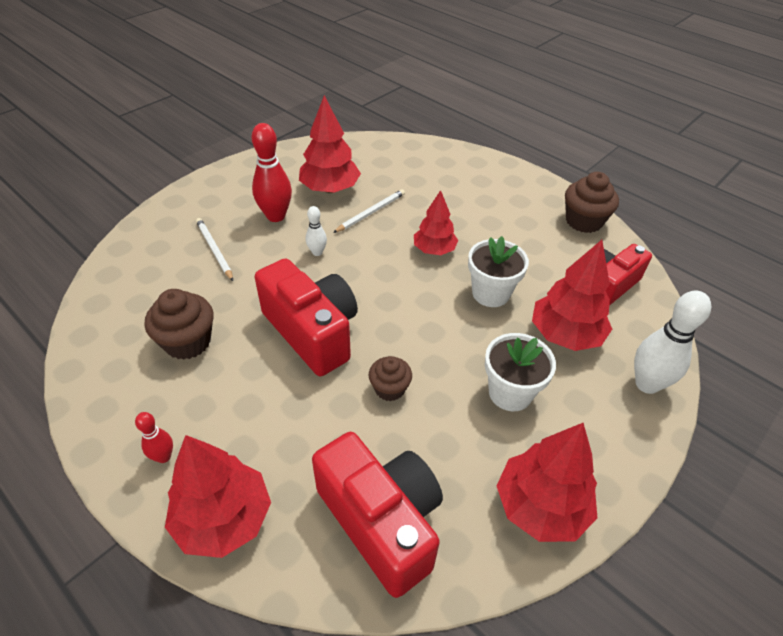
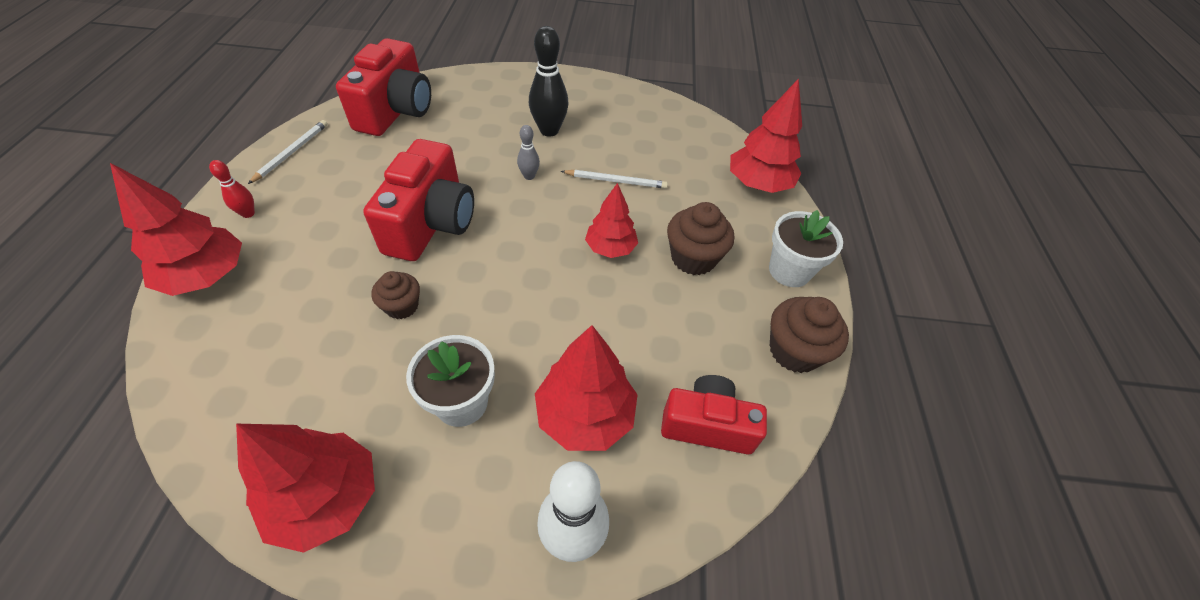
camera: 50 degrees right, 5 degrees up
(188, 342) = (366, 163): brown cupcake -> brown cupcake (693, 258)
(214, 250) = (476, 122): white pencil -> white pencil (292, 152)
(276, 216) = (549, 130): red bowling pin -> black bowling pin
(317, 252) = (529, 176): white bowling pin -> grey bowling pin
(330, 189) = (619, 141): red tree -> red tree (758, 184)
(382, 521) = (248, 376): red camera -> red camera (396, 111)
(490, 293) = (590, 321): white flower pot -> white flower pot (789, 271)

